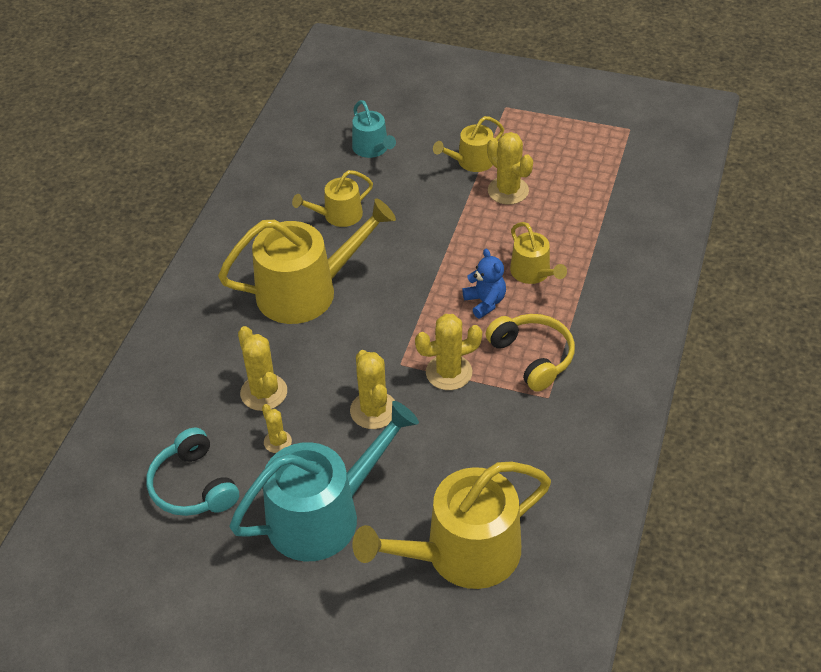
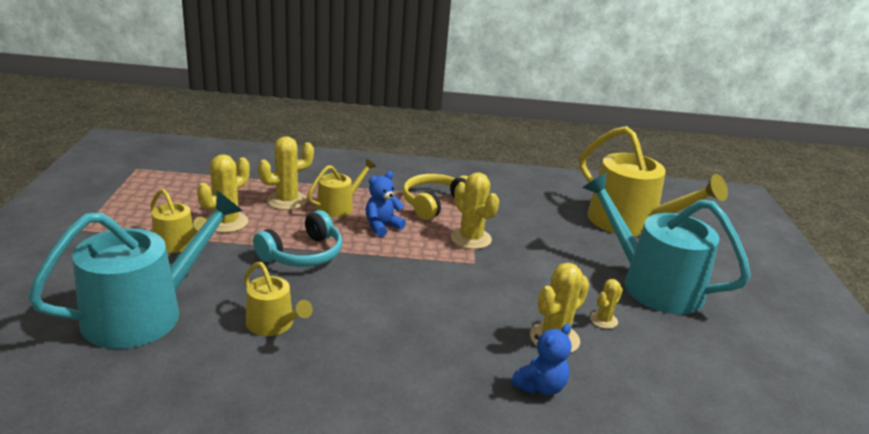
camera: 110 degrees left, 20 degrees down
(193, 486) = (691, 365): turquoise headphones -> turquoise headphones (303, 254)
(209, 363) = (540, 387): none -> blue teddy bear
(306, 291) = (403, 331): yellow watering can -> none
(372, 148) = (144, 313): turquoise watering can -> turquoise watering can, size x1.95
(373, 410) = (533, 271): yellow cactus -> yellow cactus (287, 201)

